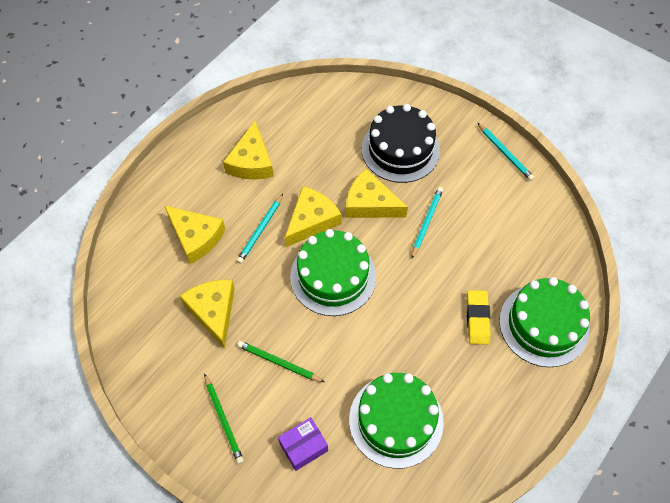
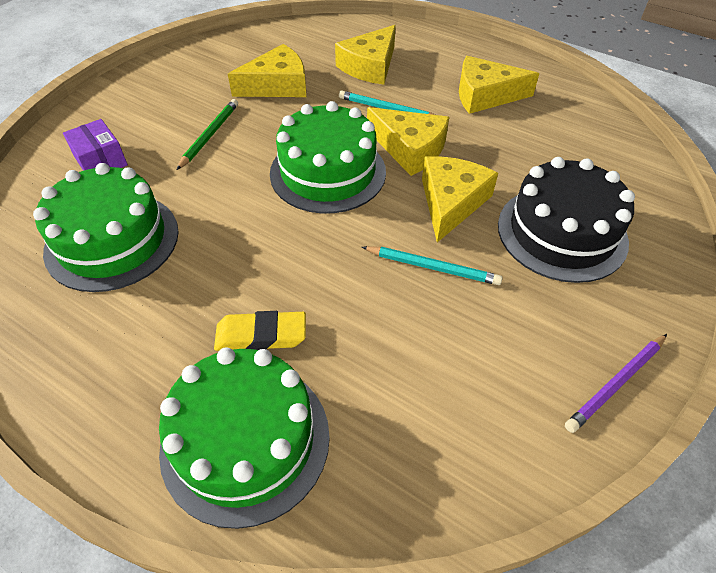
camera: 85 degrees right, 10 degrees down
(223, 419) = (148, 102): green pencil -> none
(505, 153) = (616, 383): turquoise pencil -> purple pencil

